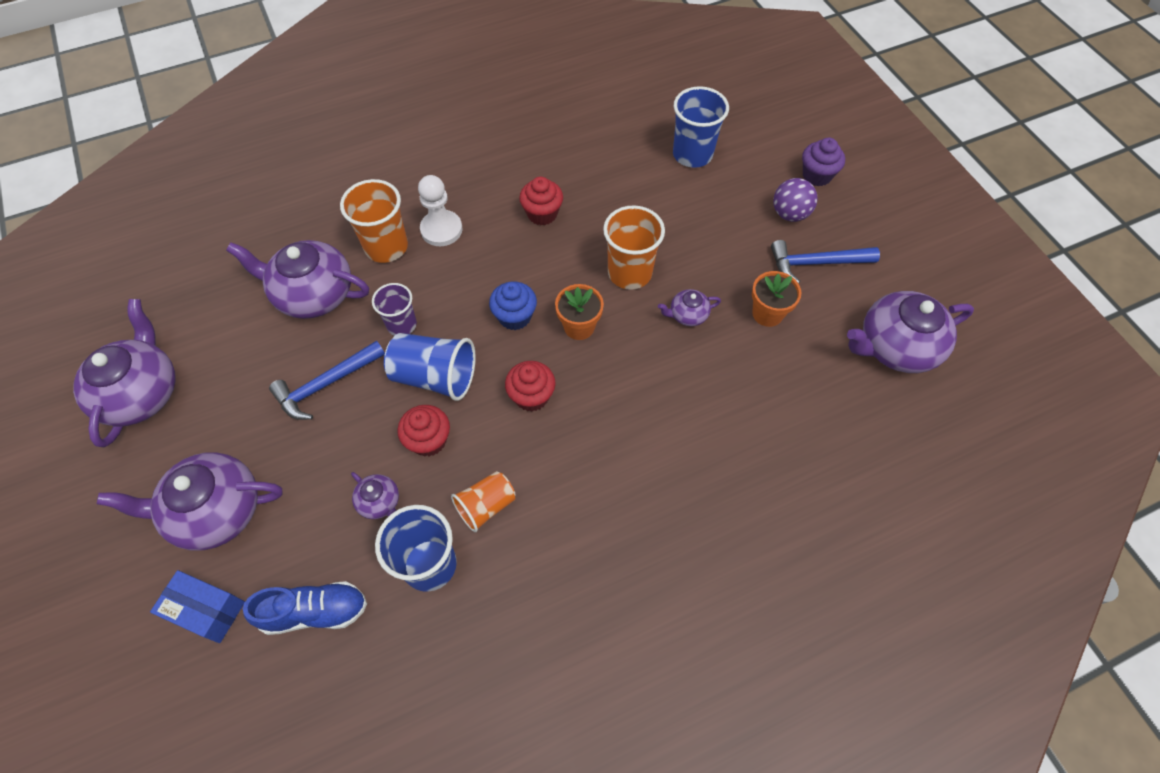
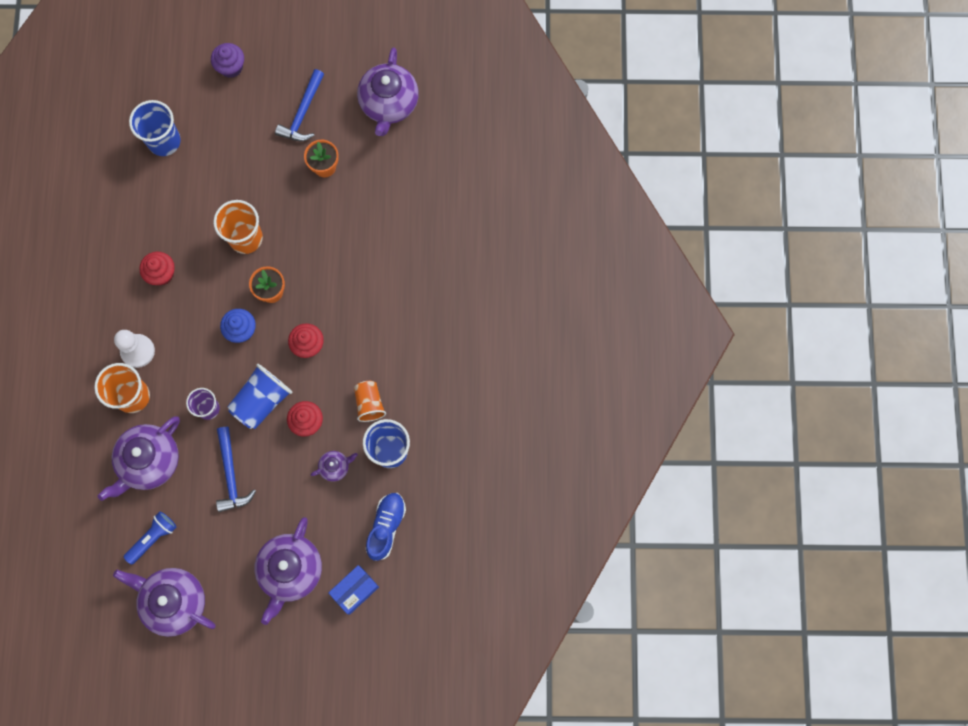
camera: 65 degrees left, 15 degrees up
(219, 337) = (153, 538): none -> blue flashlight
(687, 315) = (299, 218): purple teapot -> none
(789, 214) = (254, 105): purple ball -> none

